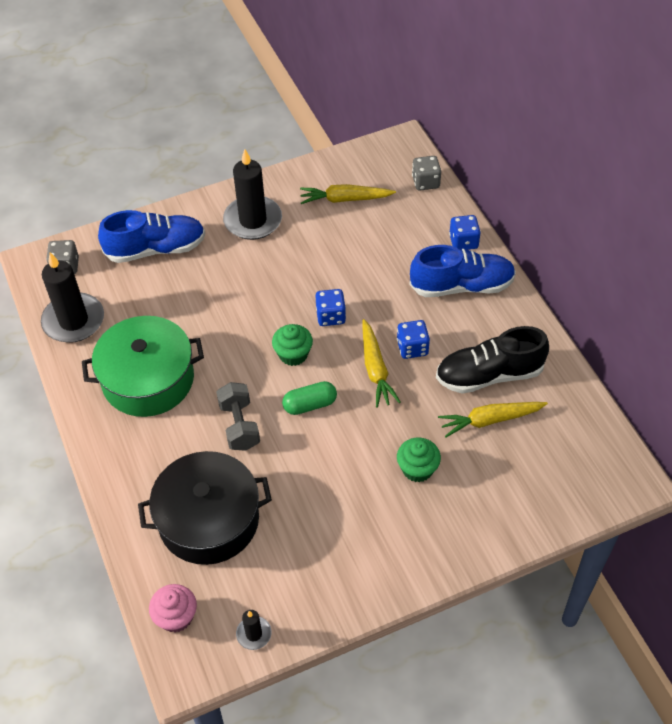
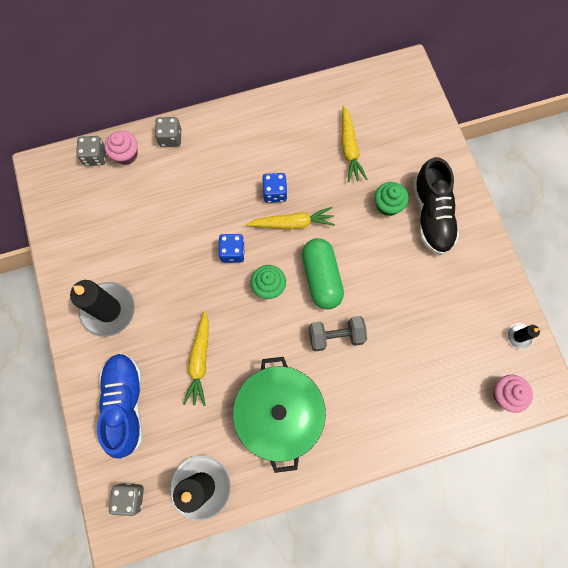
camera: 85 degrees left, 20 degrees up
(209, 520) = (423, 365): black pot -> none
(310, 404) = (321, 278): green capsule -> green capsule, size x1.56
(345, 199) = (100, 226): yellow carrot -> yellow carrot (200, 361)
(433, 207) = (126, 155): none -> pink cupcake
(461, 286) = (217, 147): blue shoe -> none
(463, 242) = (170, 138): blue dice -> grey dice
(489, 375) = (308, 142): black shoe -> black shoe (431, 215)

